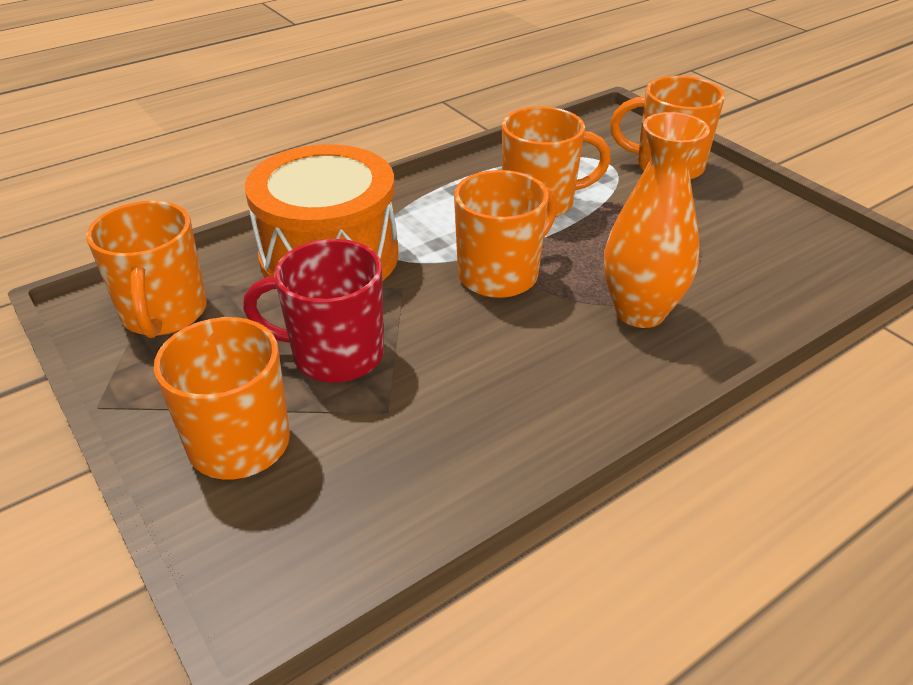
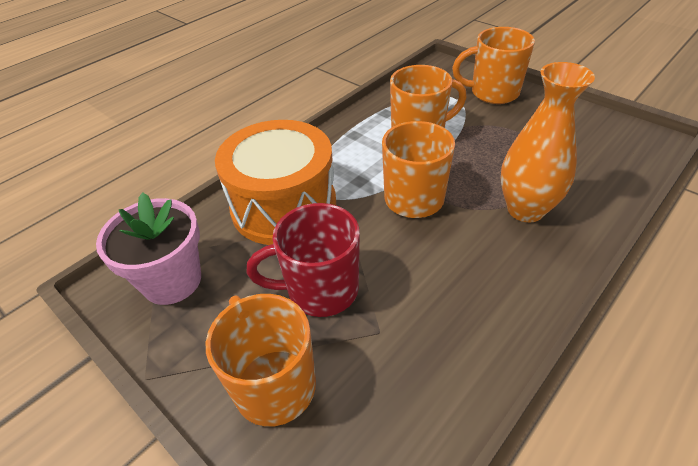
camera: 10 degrees left, 5 degrees up
(164, 314) = (172, 281): orange mug -> pink flower pot

